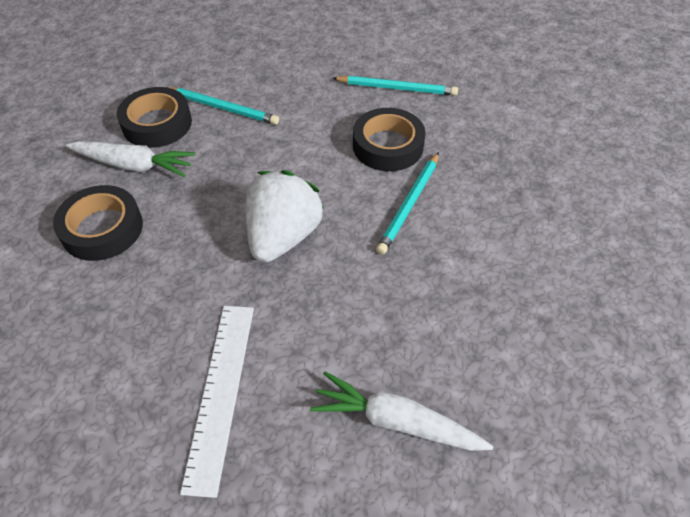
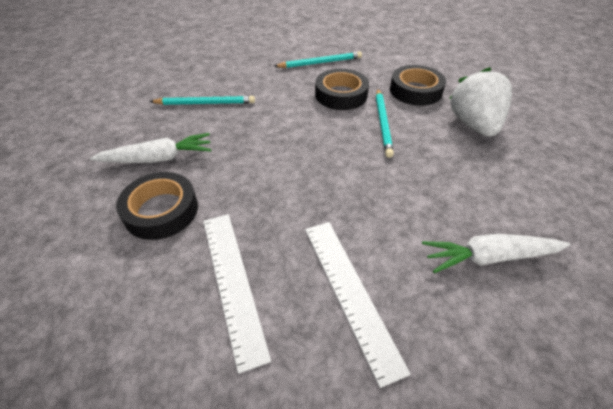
camera: 25 degrees left, 5 degrees down
(120, 333) = (232, 282): none -> white ruler
(157, 124) = (158, 126): black tape -> black tape (415, 91)
(283, 236) = (313, 168): white strawberry -> white strawberry (473, 125)

